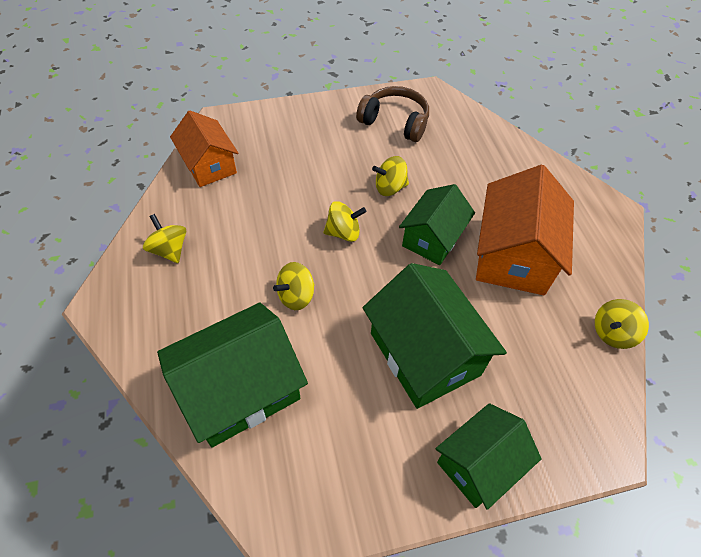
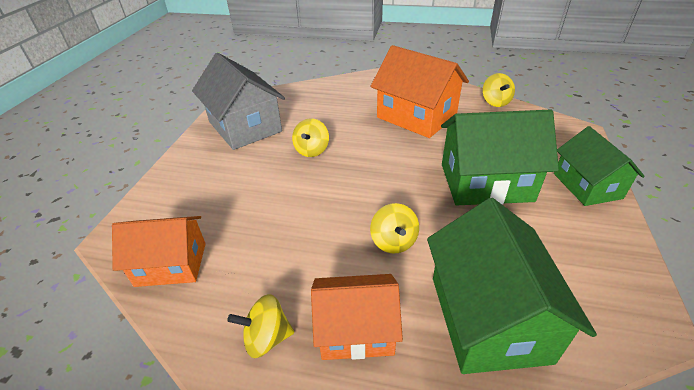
camera: 60 degrees left, 15 degrees down
(195, 300) = (356, 330): none -> orange house
(343, 232) = (340, 190): yellow spinning top -> none
(395, 122) = (245, 127): brown headphones -> grey house
(432, 238) = (378, 145): green house -> none

